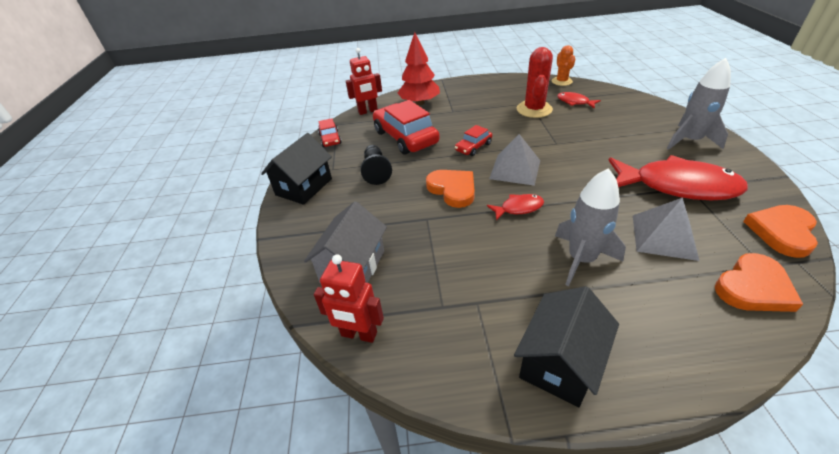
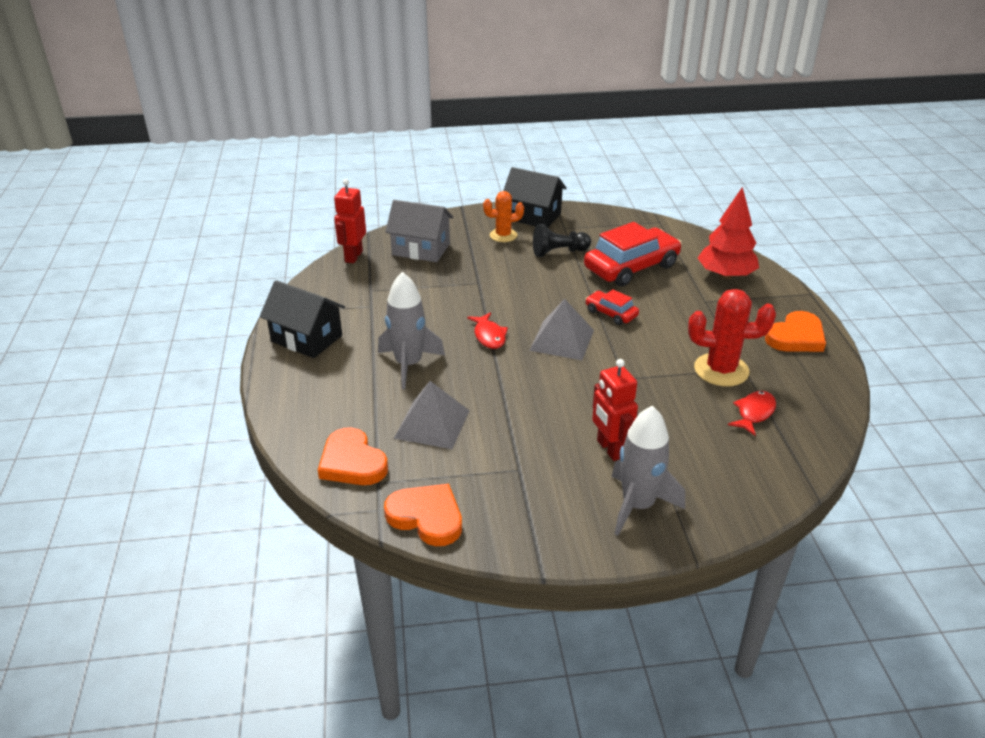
camera: 85 degrees right, 5 degrees down
(330, 139) = (624, 221): red car -> none
(368, 111) = (695, 239): red robot -> red robot (610, 449)
(452, 189) = (524, 297): orange heart -> orange heart (796, 337)
(561, 81) = (834, 411): orange cactus -> orange cactus (503, 235)
(677, 186) = (522, 459): red fish -> none

